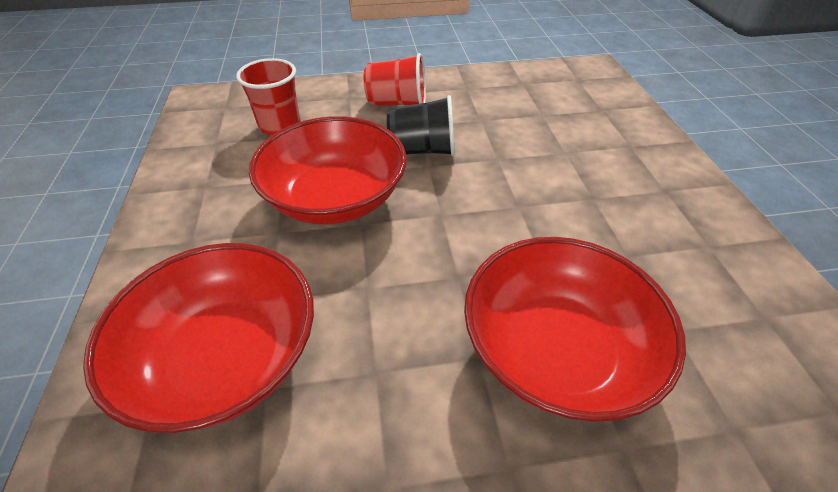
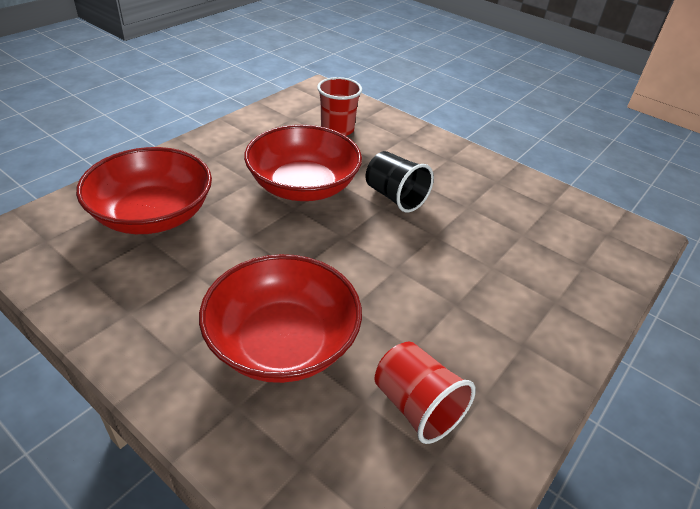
camera: 45 degrees right, 5 degrees down
(397, 103) = (429, 160): red cup -> red cup (417, 406)

